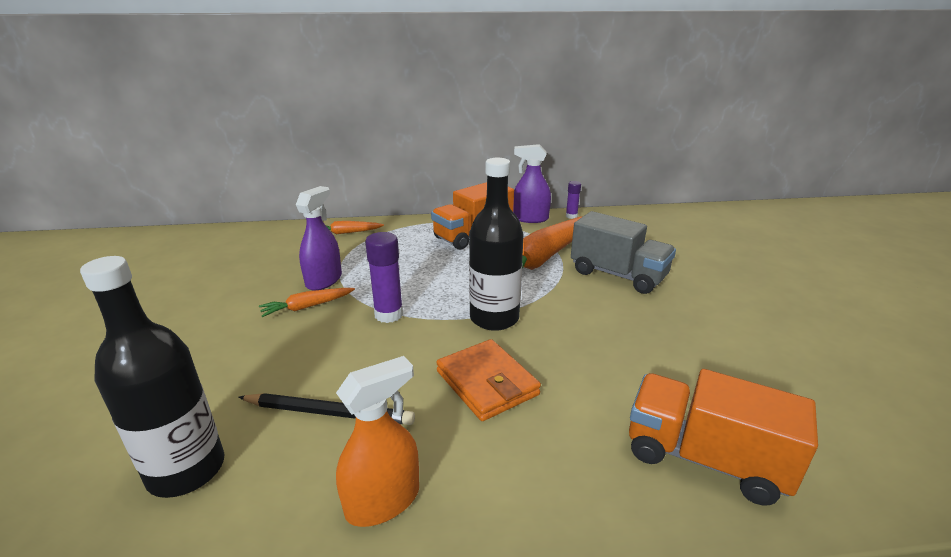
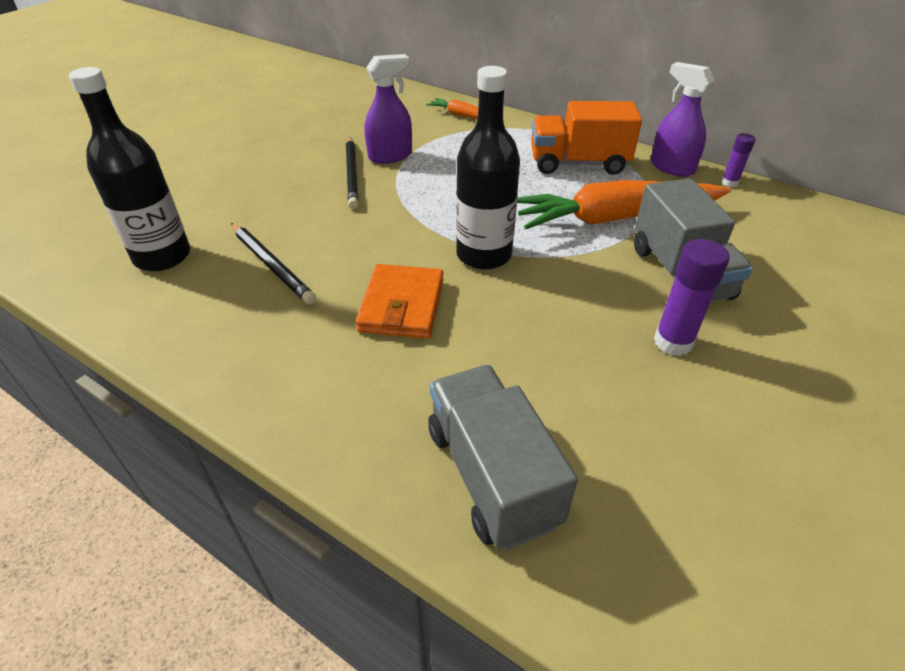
camera: 40 degrees right, 15 degrees up
(307, 307) = (352, 174): orange carrot -> black pencil
(383, 501) = (233, 343): orange spray bottle -> none
(388, 314) = (402, 209): purple glue stick -> purple glue stick (673, 342)
(704, 458) = (491, 475): orange truck -> grey truck

